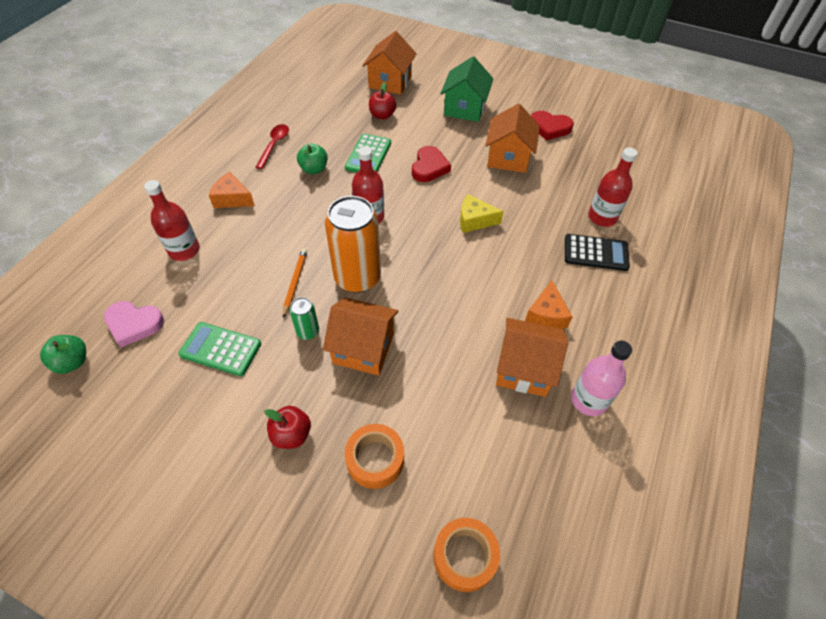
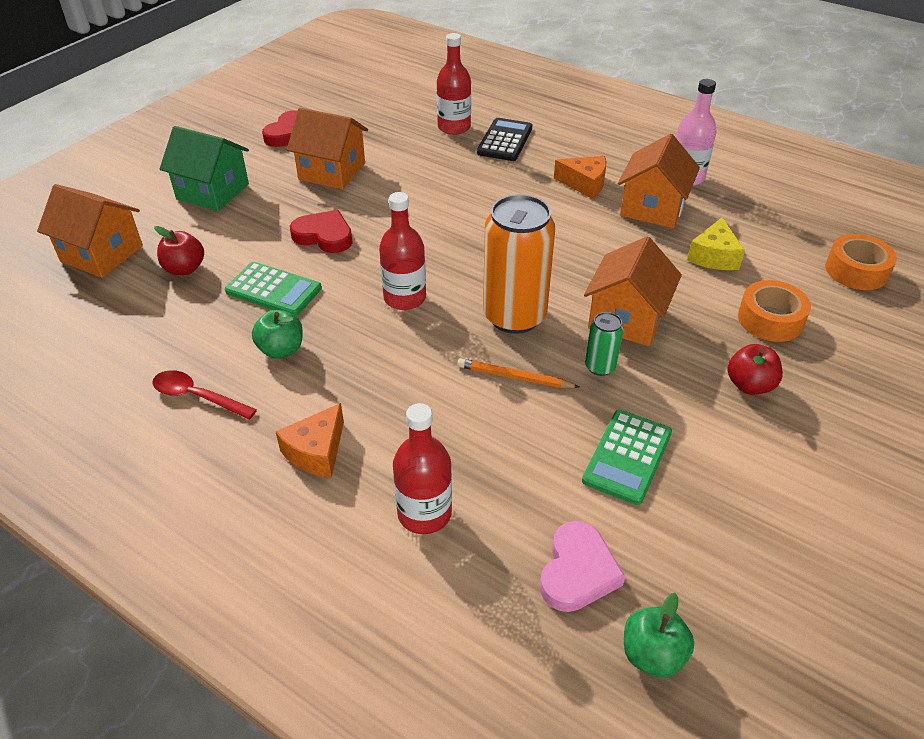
camera: 80 degrees left, 10 degrees down
(474, 220) = (436, 211): yellow cheese -> yellow cheese (714, 256)

